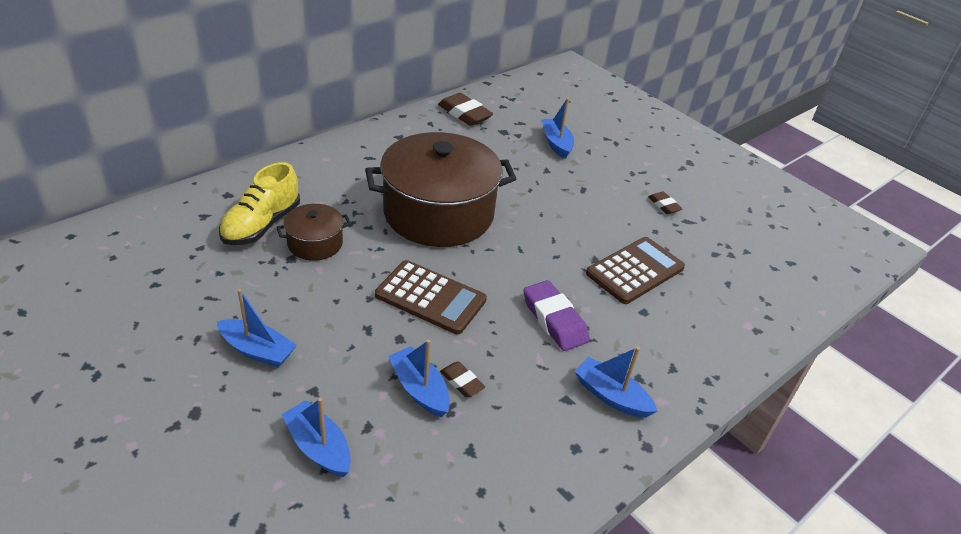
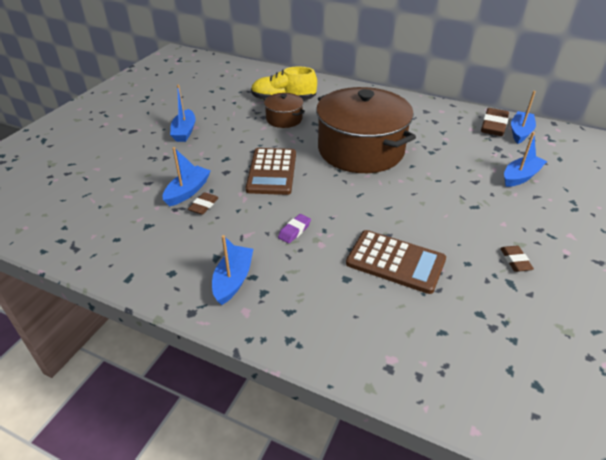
camera: 70 degrees right, 0 degrees up
(319, 447) = (126, 172): blue boat -> blue boat (520, 132)
(554, 320) = (294, 231): purple eraser -> purple eraser, size x0.55
(664, 205) = (515, 261): brown eraser -> brown eraser turned 45 degrees counterclockwise

